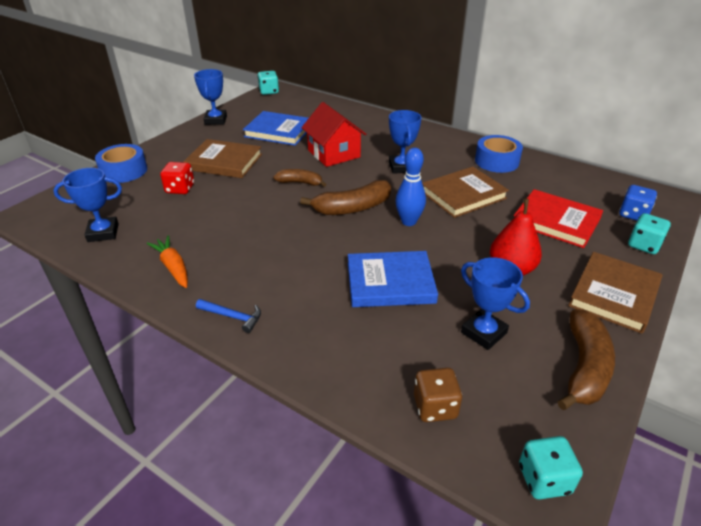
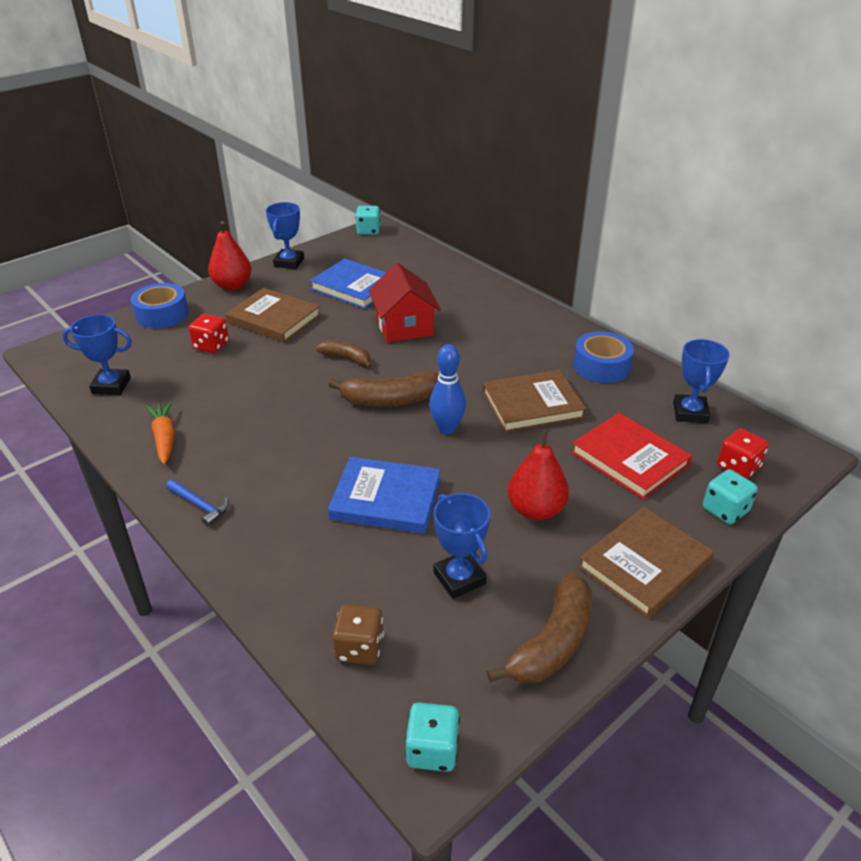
camera: 15 degrees right, 0 degrees up
(176, 142) = (232, 286): none -> red pear
(401, 167) = (476, 356): blue trophy -> blue trophy (690, 413)
(633, 214) = (738, 467): blue dice -> red dice

